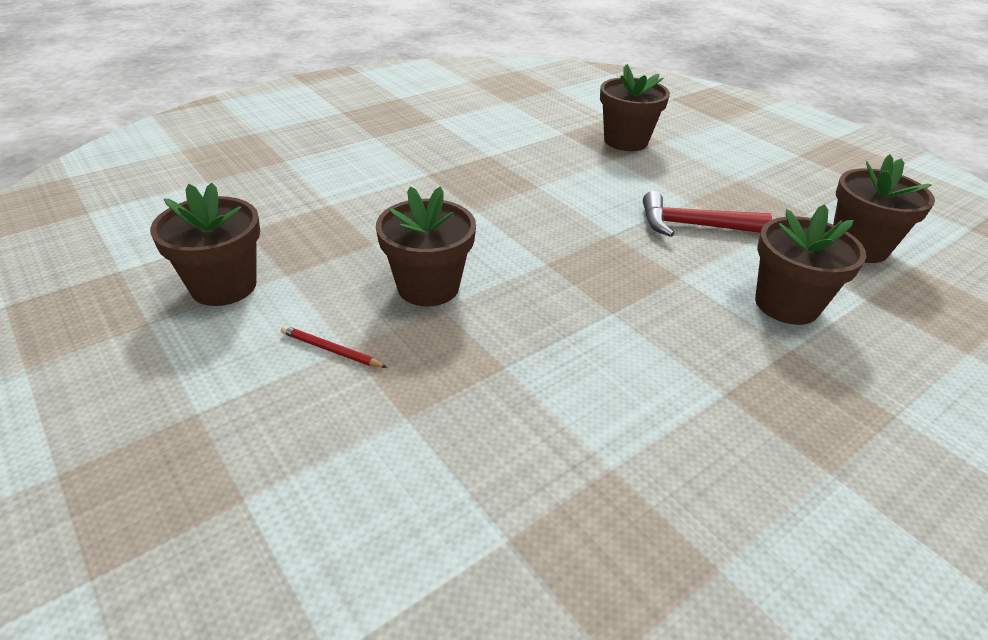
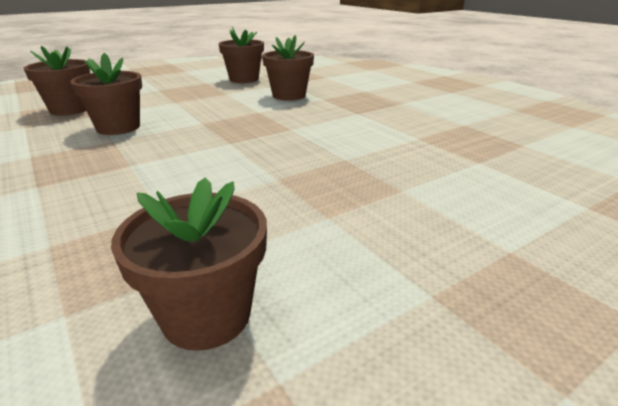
camera: 85 degrees left, 10 degrees down
(331, 350) = (331, 225): red pencil -> none
(428, 287) = (247, 184): brown flower pot -> brown flower pot (118, 127)
(693, 226) = (205, 104): red hammer -> none

